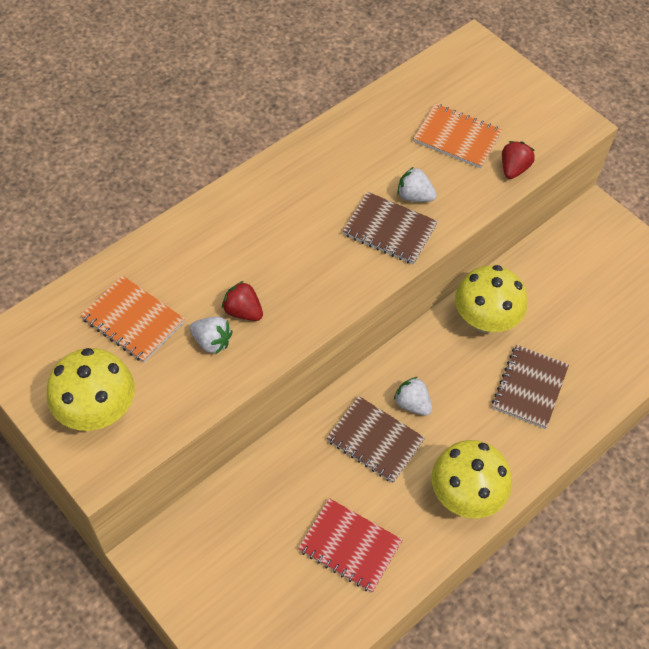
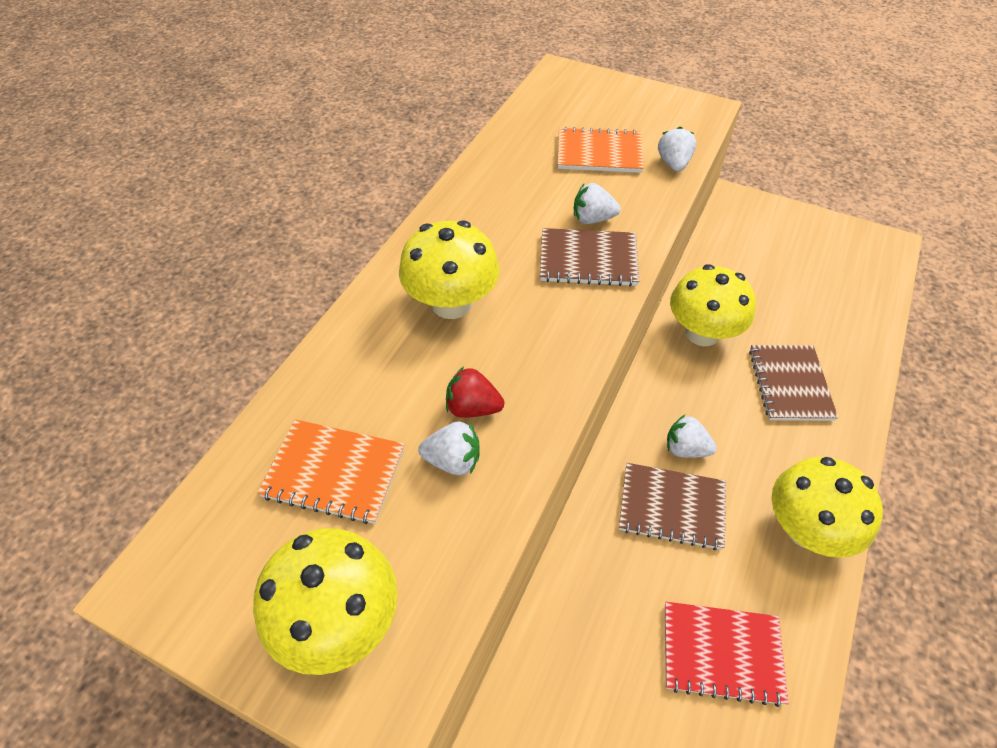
camera: 20 degrees left, 5 degrees down
(268, 229) = (451, 304): none -> yellow mushroom
(513, 169) = (673, 164): red strawberry -> white strawberry

